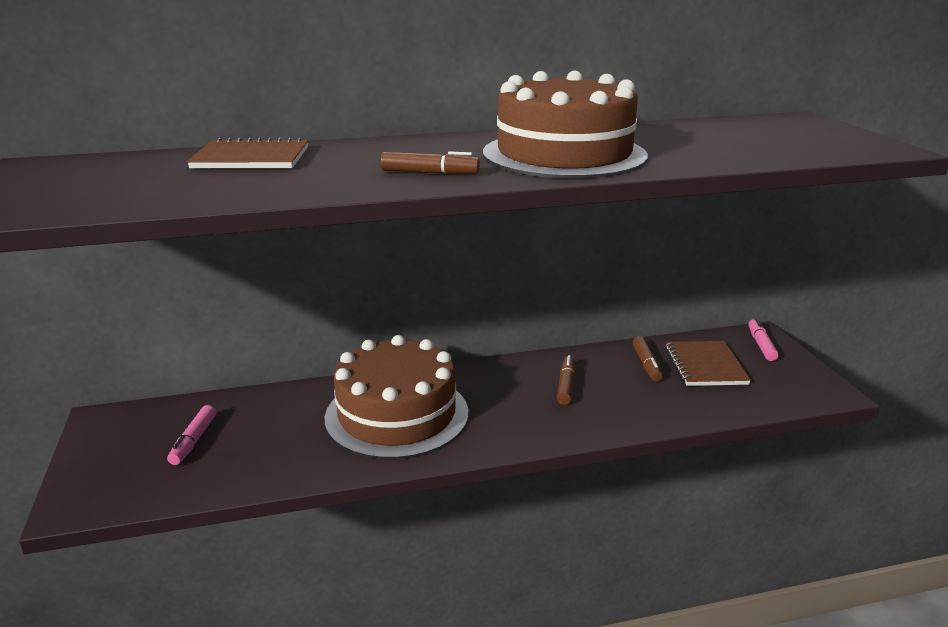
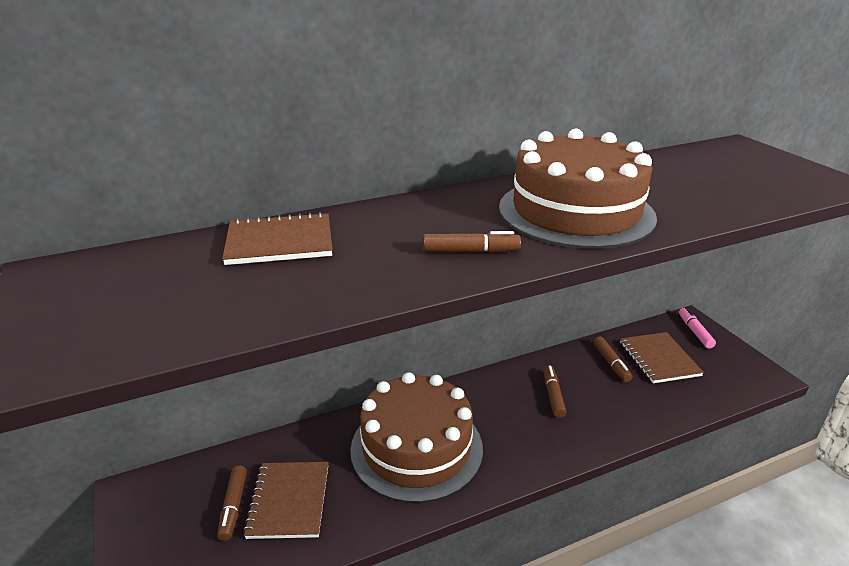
camera: 10 degrees left, 5 degrees up
(193, 441) = (233, 507): pink marker -> brown marker
(249, 442) = (289, 501): none -> brown notebook

